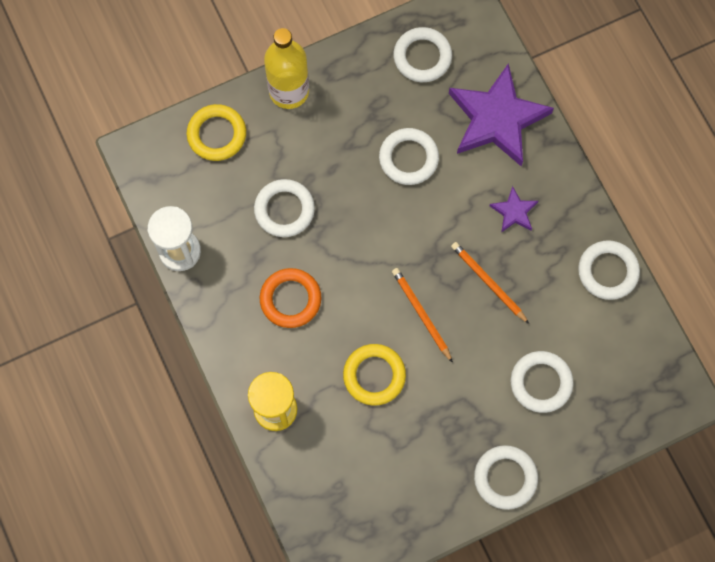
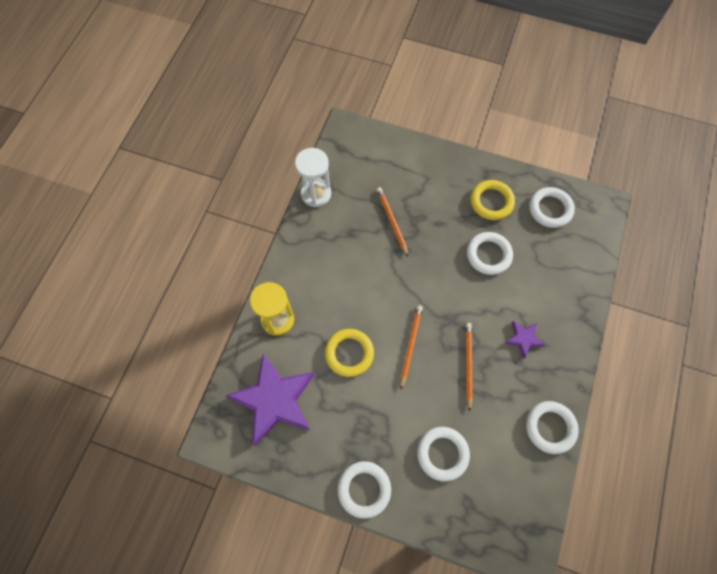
camera: 45 degrees right, 5 degrees down
(217, 134) = (395, 154): yellow ring -> yellow ring (491, 202)
(284, 210) = (391, 221): white ring -> orange pencil
(289, 91) = (456, 165): yellow bottle -> none
(290, 299) = (346, 270): orange ring -> none
(497, 119) = (563, 278): purple star -> purple star (274, 400)

